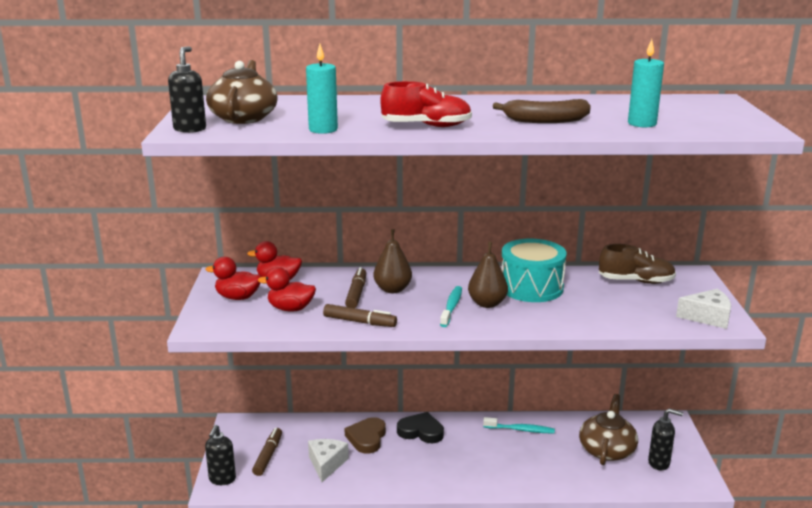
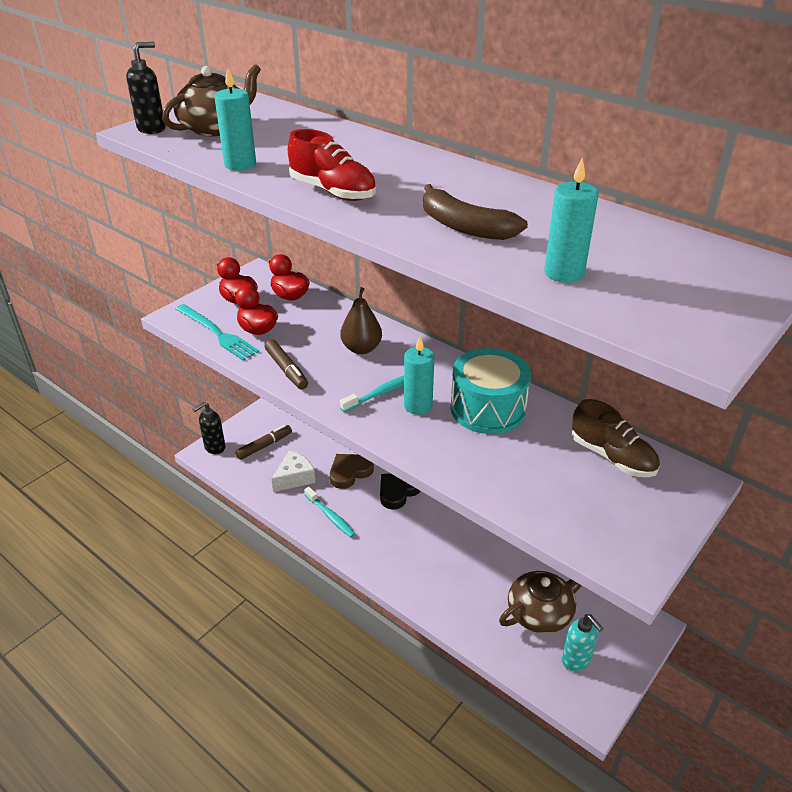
camera: 40 degrees right, 15 degrees up
(260, 323) = (217, 333): none -> turquoise fork
(356, 294) = (326, 339): brown marker -> none
(421, 431) = (398, 491): black heart -> black heart turned 105 degrees counterclockwise
(487, 304) = (418, 406): brown pear -> turquoise candle
(520, 430) = (484, 541): turquoise toothbrush -> turquoise toothbrush (330, 516)
(659, 463) = (576, 660): black soap dispenser -> turquoise soap dispenser
(708, 317) = (622, 547): white cheese -> none

